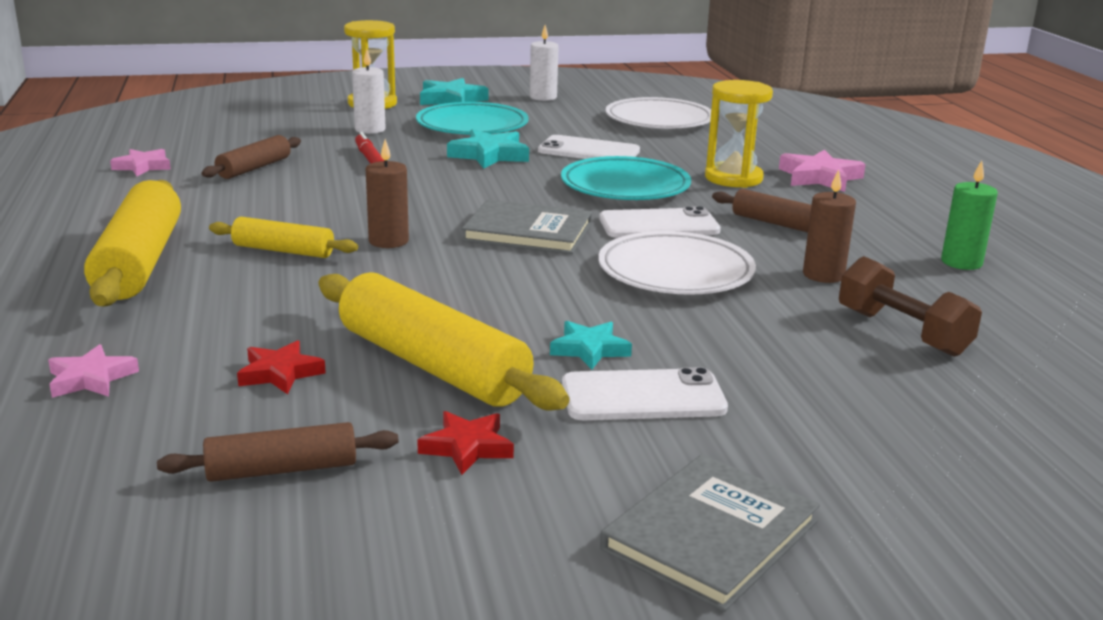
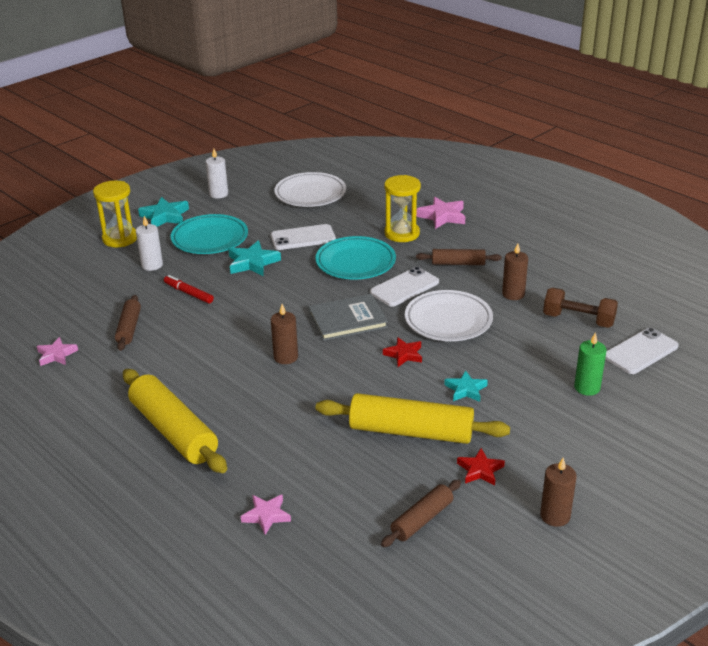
camera: 30 degrees left, 10 degrees up
(280, 373) = (350, 469): red star -> red star (404, 354)
(283, 251) = (240, 388): yellow rolling pin -> none
(503, 558) = (555, 516): none -> brown candle
(643, 396) = (516, 408): white phone -> white phone (640, 351)
(710, 535) = (612, 467): grey book -> none
(961, 262) = (561, 260): green candle -> green candle (587, 388)

